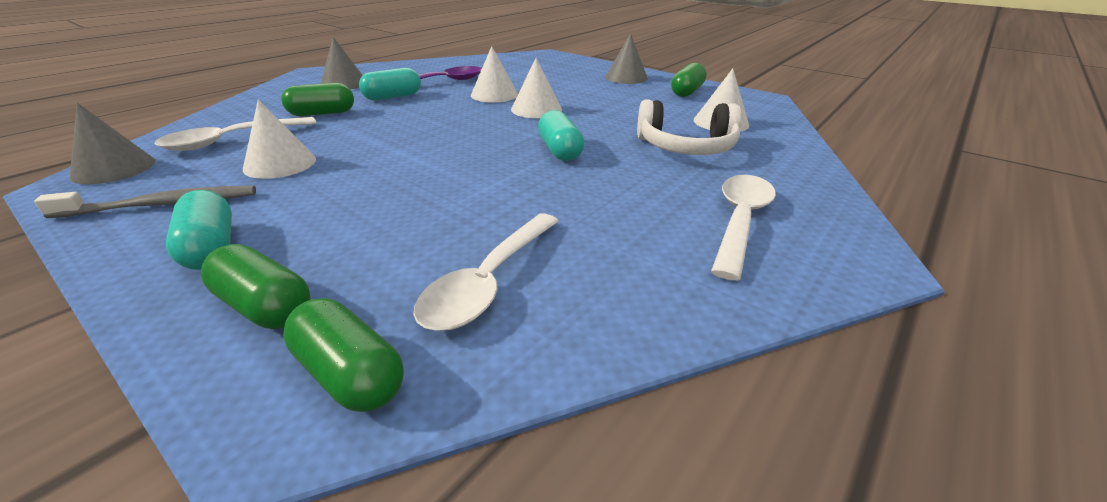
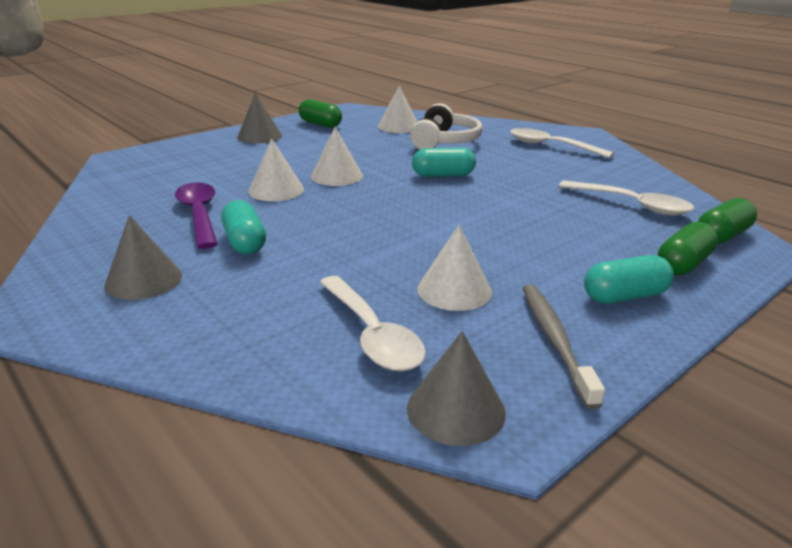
camera: 80 degrees left, 5 degrees down
(322, 113) = (289, 283): green capsule -> none

